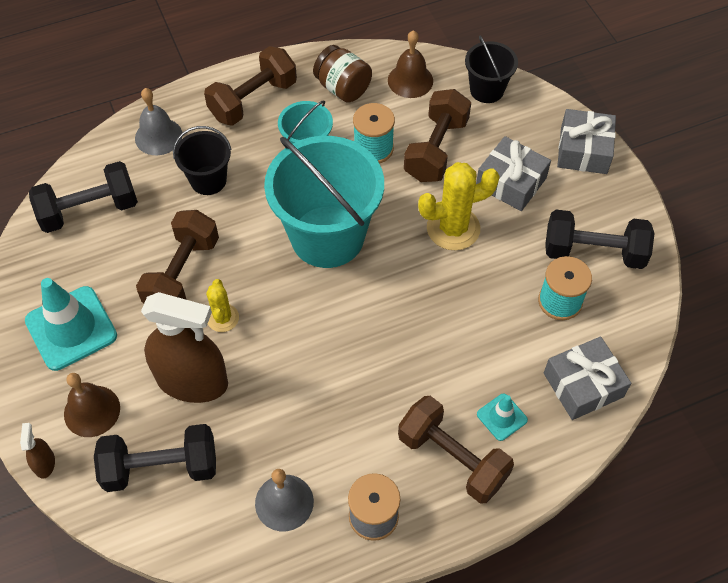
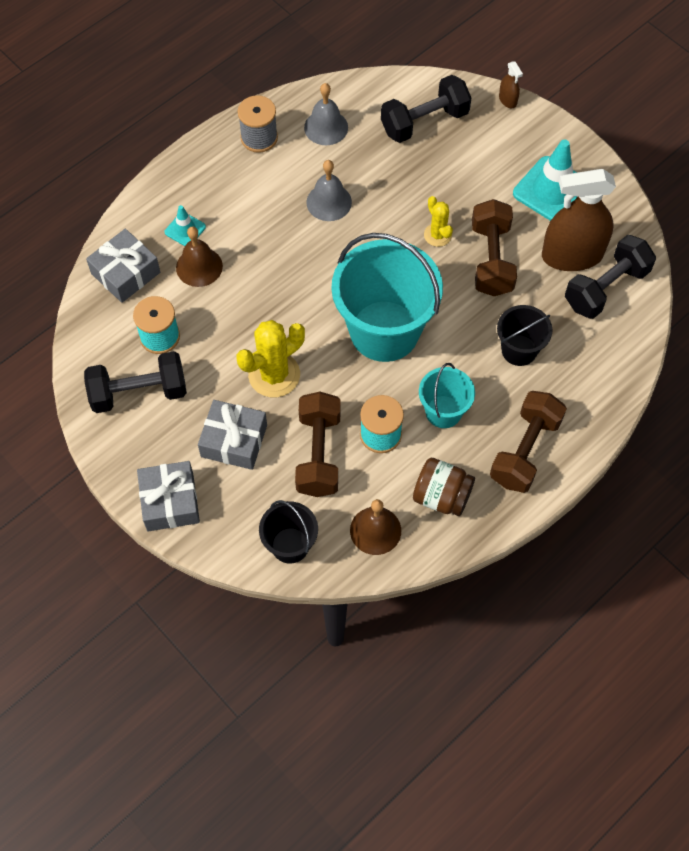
camera: 160 degrees right, 5 degrees up
(92, 411) = (497, 141): brown bell -> brown bell (199, 266)
(158, 136) = (592, 379): grey bell -> grey bell (329, 202)
(192, 381) = (435, 182): brown spray bottle -> brown spray bottle (572, 255)
(452, 458) = (214, 190): brown dumbbell -> none

